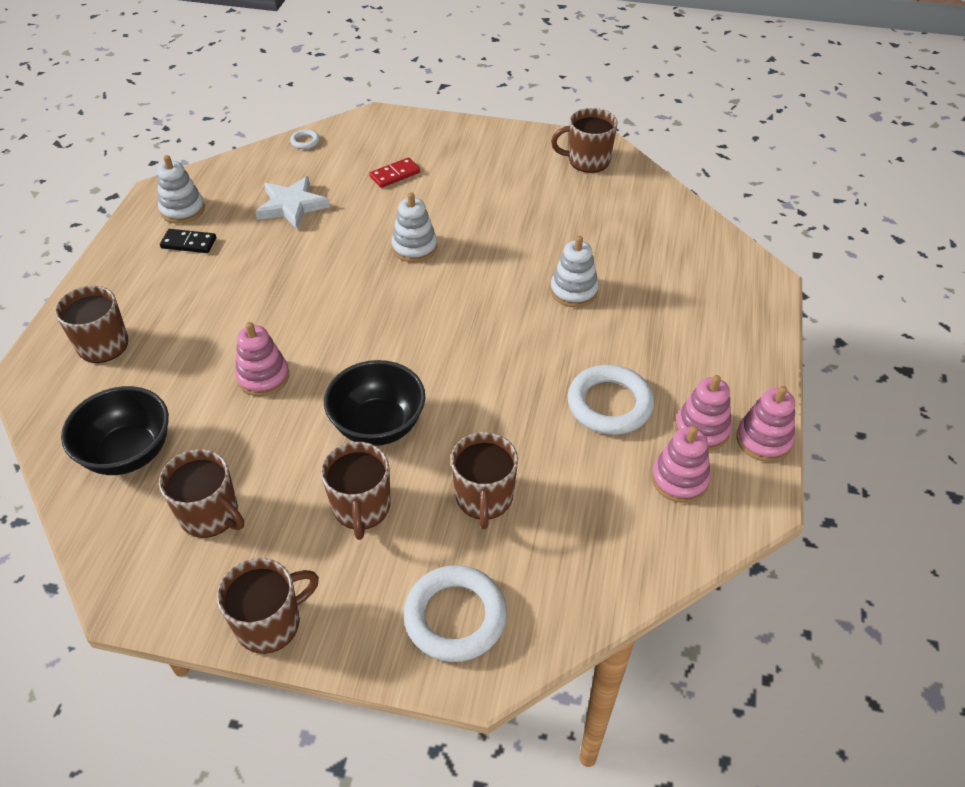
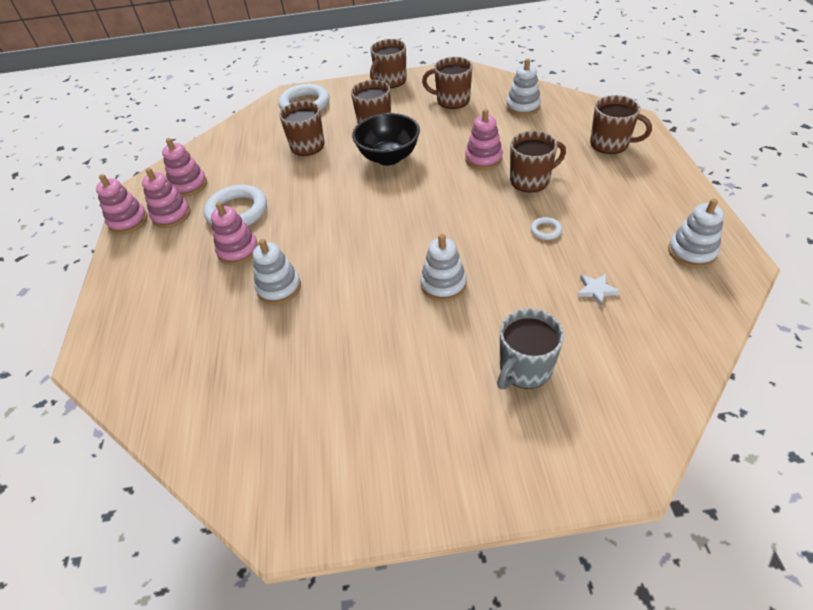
camera: 165 degrees right, 0 degrees up
(128, 453) = (523, 107): black bowl -> white stacking toy
(189, 243) = (644, 224): black domino -> none
(292, 206) = (596, 290): white star -> white star, size x0.52
(305, 141) = (674, 385): white ring -> white ring (545, 230)
(395, 175) = (524, 368): red domino -> grey mug
(587, 161) = (296, 481): brown mug -> brown mug (530, 180)
(613, 347) = (238, 250): none -> pink stacking toy

